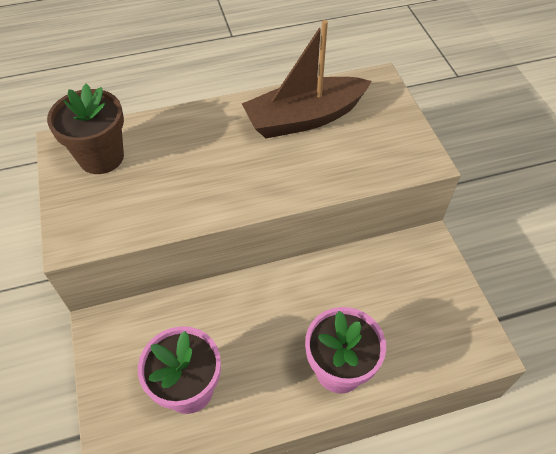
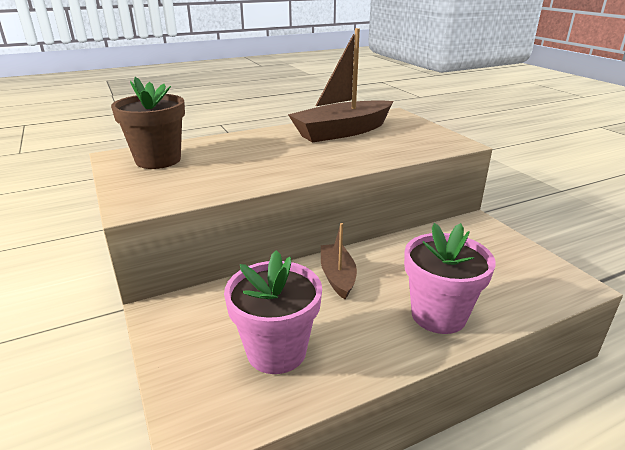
camera: 10 degrees left, 25 degrees down
(263, 304) = (337, 276): none -> brown boat

